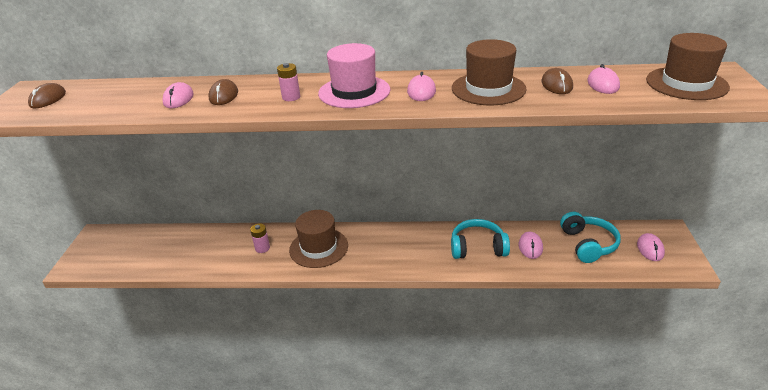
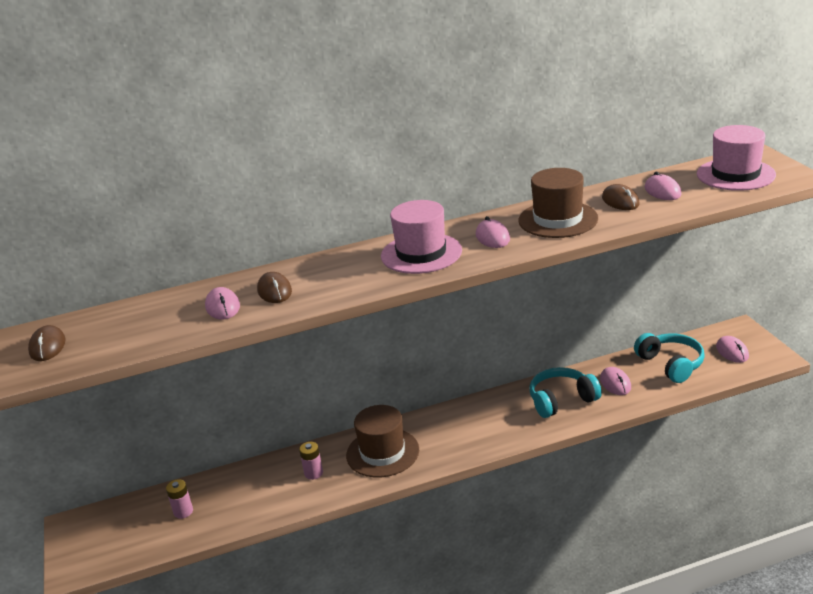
camera: 20 degrees left, 5 degrees down
(291, 97) = (356, 275): pink battery -> pink battery (183, 512)
(686, 83) = (735, 174): brown hat -> pink hat

